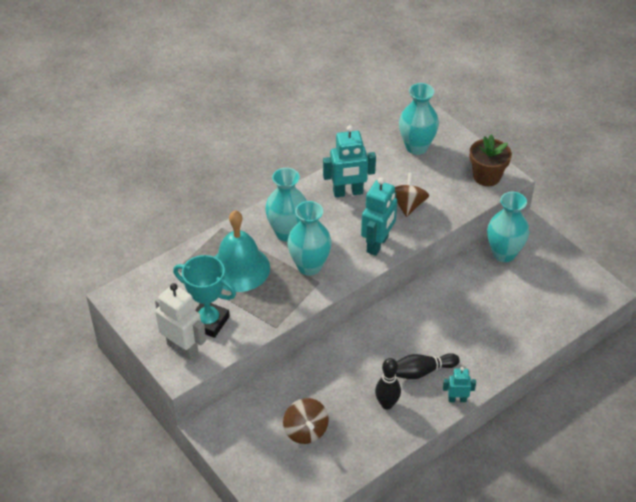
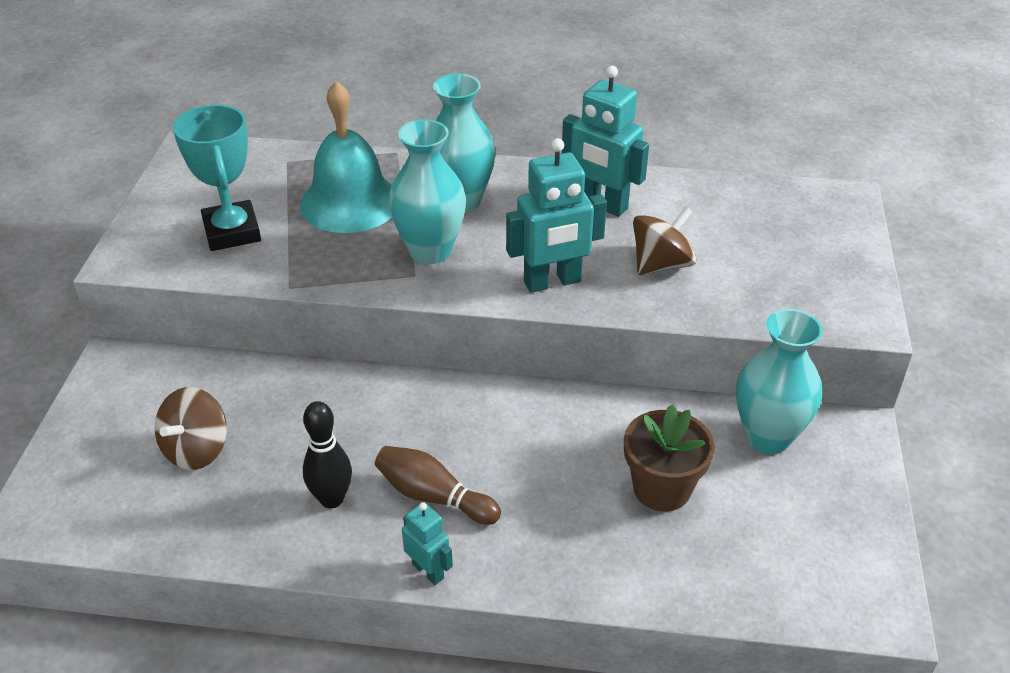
camera: 45 degrees right, 5 degrees down
(183, 348) = (164, 239): white robot -> none
(416, 147) = (774, 209): turquoise vase -> none
(422, 371) = (434, 496): black bowling pin -> brown bowling pin
(486, 176) = (835, 300): brown flower pot -> brown flower pot (662, 488)

